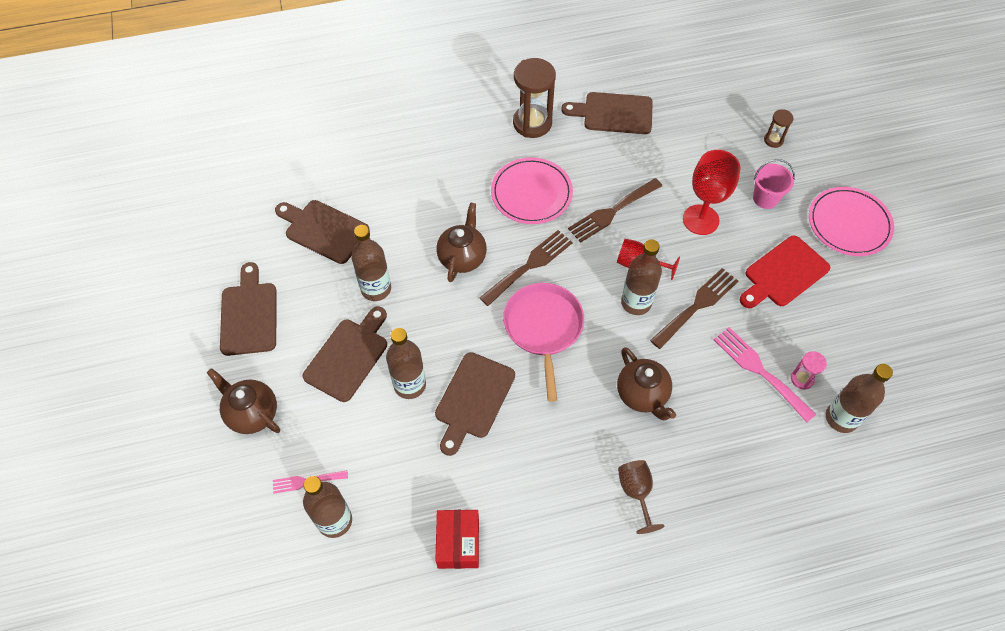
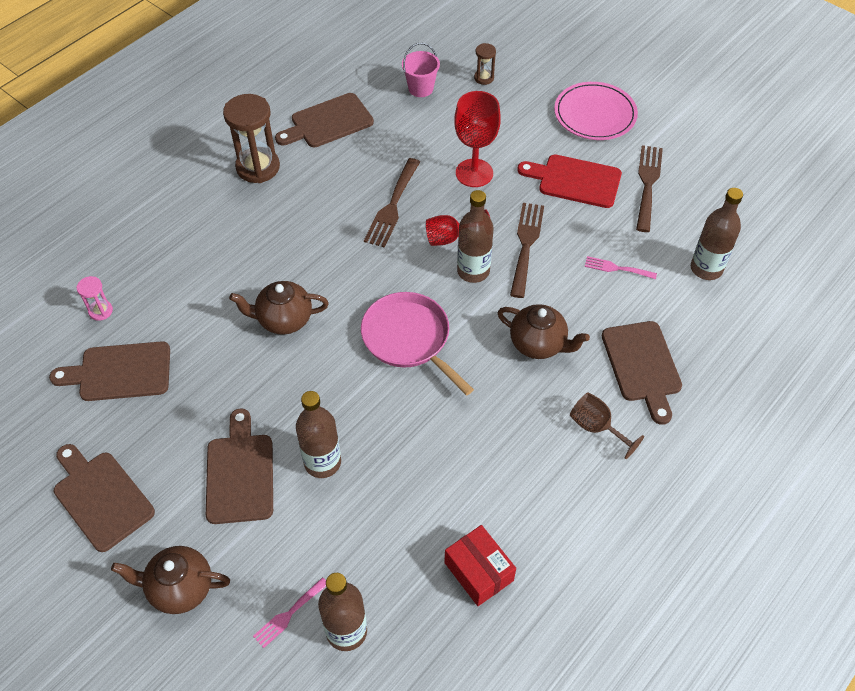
camera: 35 degrees left, 5 degrees down
(376, 289) = (219, 396): brown bottle -> none
(462, 257) = (283, 320): brown teapot -> brown teapot turned 75 degrees counterclockwise
(473, 399) = (393, 438): brown cutting board -> brown cutting board (642, 366)
(529, 265) = (353, 292): brown fork -> brown fork (647, 184)
(531, 193) = (305, 229): pink plate -> none
(759, 371) = (616, 268): pink fork -> pink fork, size x0.58
(765, 198) = (514, 128): pink bucket -> pink bucket (420, 88)
(783, 273) = (575, 180): red cutting board -> red cutting board turned 90 degrees clockwise
(802, 379) = (653, 256): pink hourglass -> pink hourglass (101, 311)

